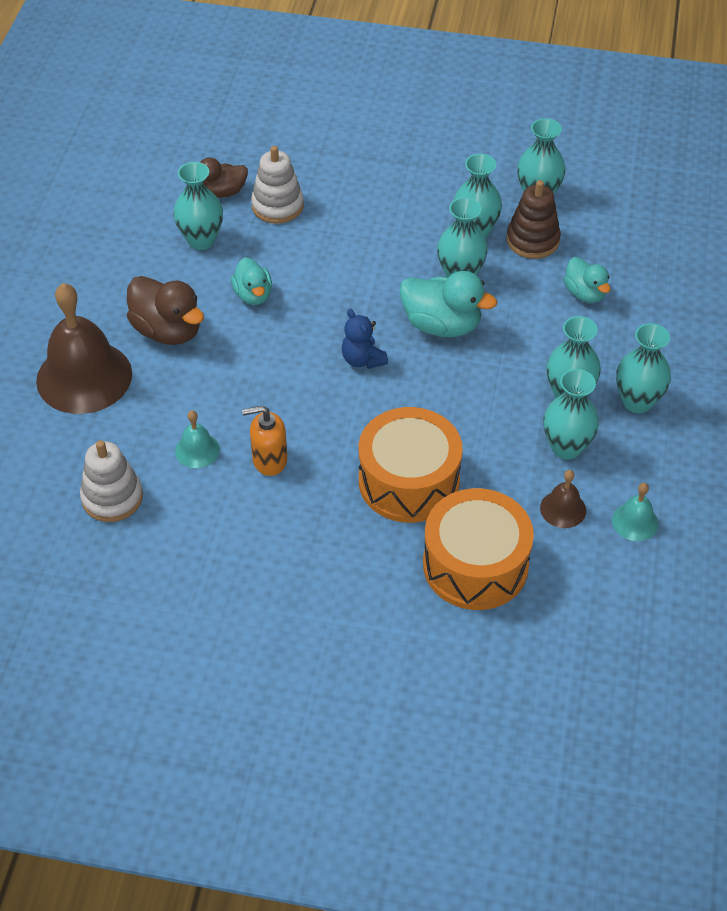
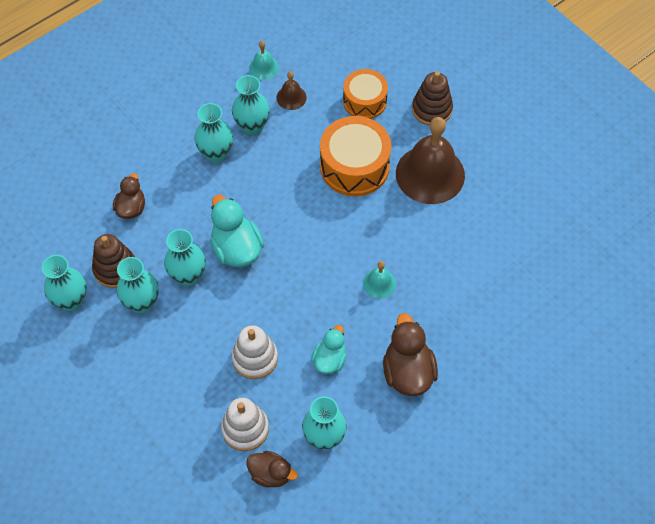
camera: 140 degrees left, 10 degrees up
(84, 377) = (488, 374): brown bell -> brown bell (430, 174)
(112, 498) = (528, 272): white stacking toy -> white stacking toy (255, 358)
(197, 450) = (456, 268): turquoise bell -> turquoise bell (379, 283)
(269, 460) = (419, 233): orange soap dispenser -> none
(362, 359) = (306, 259): blue teddy bear -> none
(385, 612) = (432, 109): none -> brown stacking toy
(475, 565) = (364, 101): orange drum -> orange drum, size x0.65
(585, 293) = (131, 208): turquoise duck -> brown duck
(637, 402) = (186, 124): turquoise vase -> none

